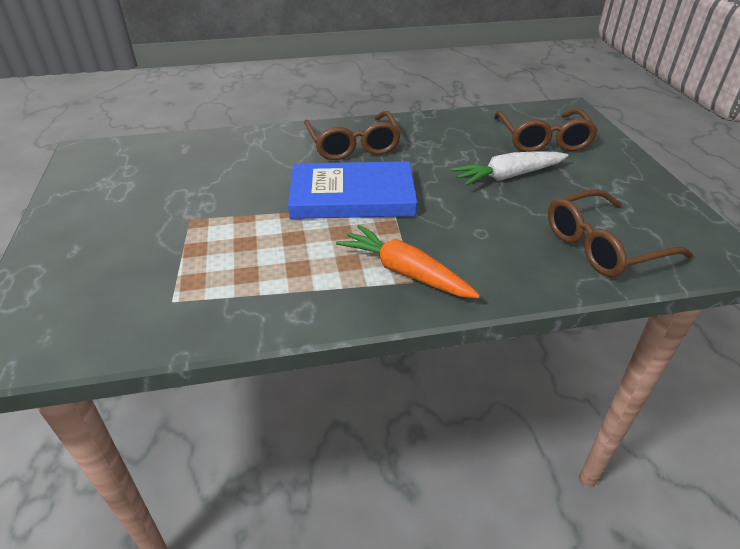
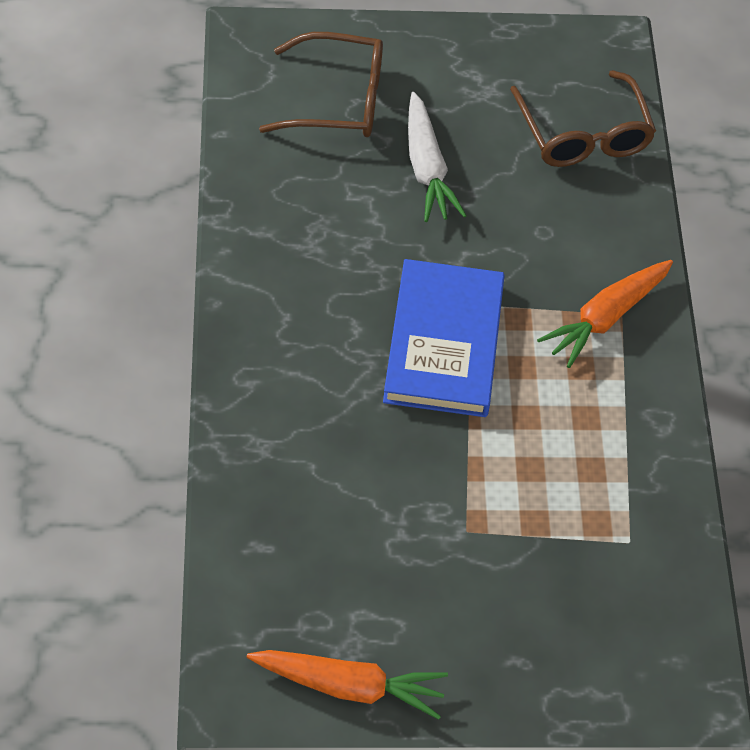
camera: 85 degrees left, 15 degrees up
(78, 184) = (349, 686): none -> orange carrot
(353, 145) = (302, 321): brown glasses -> none

